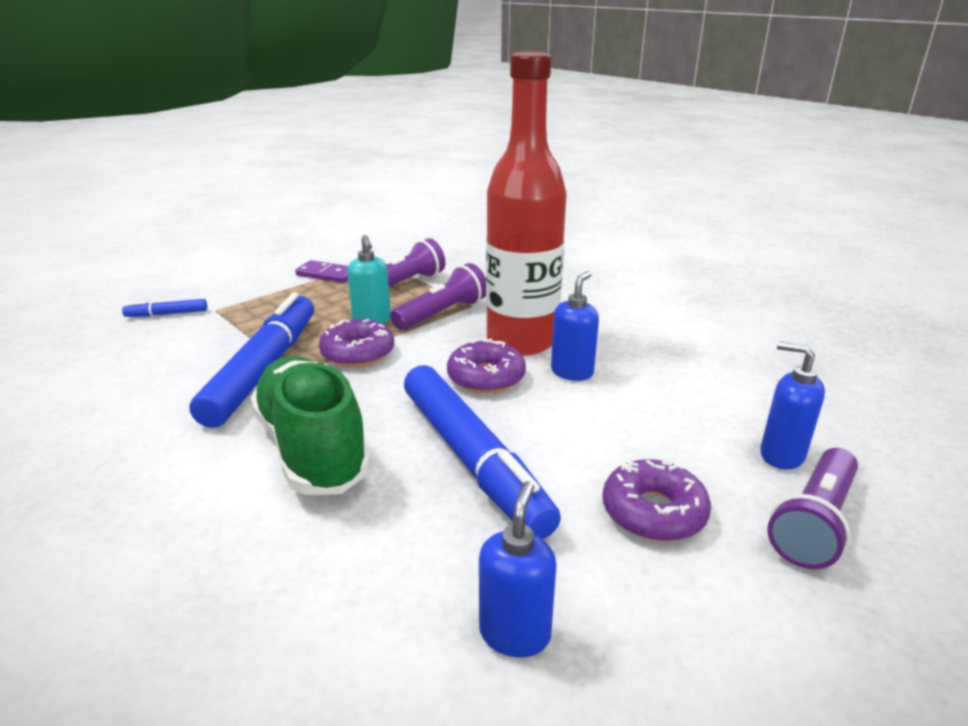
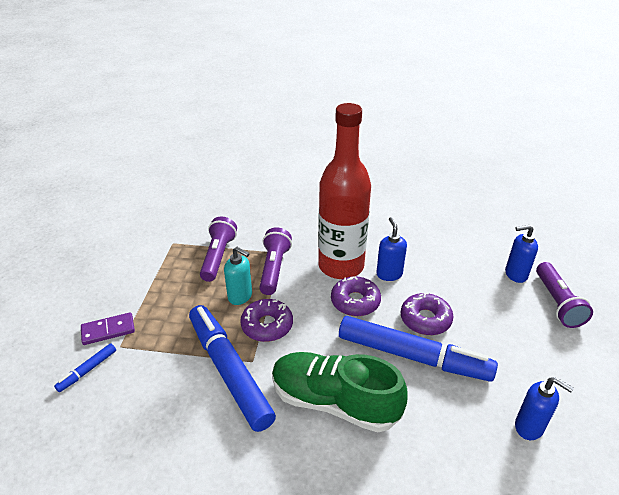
camera: 40 degrees left, 10 degrees up
(326, 274) = (154, 273): purple domino -> purple domino (108, 330)
(515, 633) = (529, 427): blue soap dispenser -> blue soap dispenser turned 150 degrees clockwise
(653, 512) = (507, 335): purple donut -> purple donut (425, 319)

